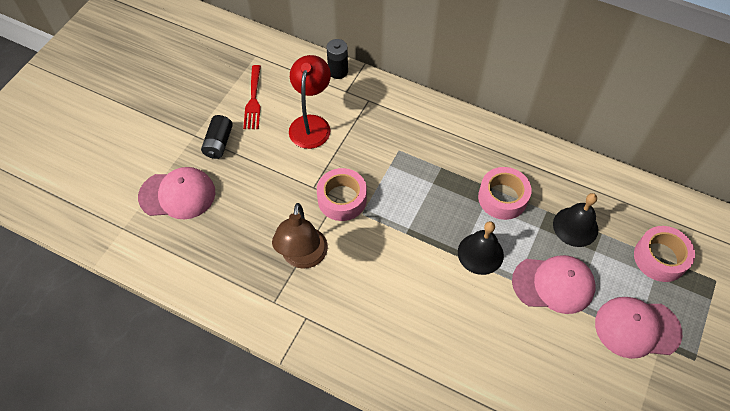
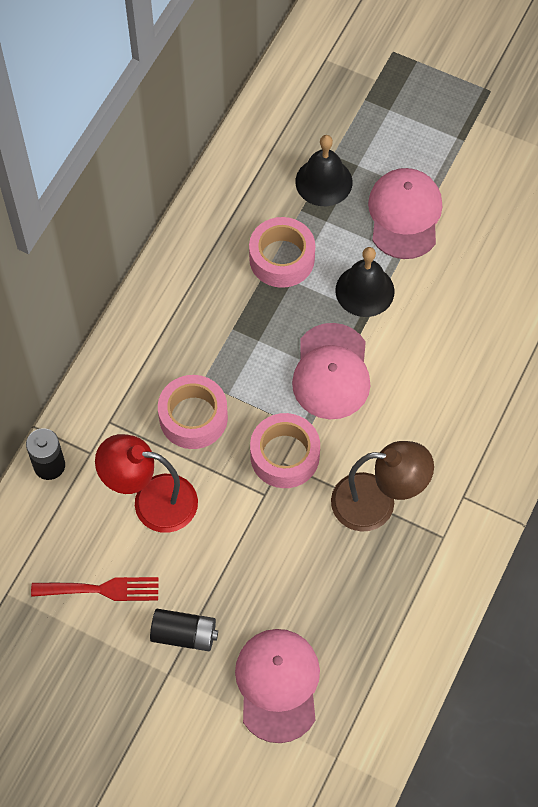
camera: 90 degrees left, 5 degrees up
(637, 328) = (456, 138): pink cap -> pink cap (331, 372)
(660, 258) = (365, 100): pink tape -> pink tape (193, 417)

